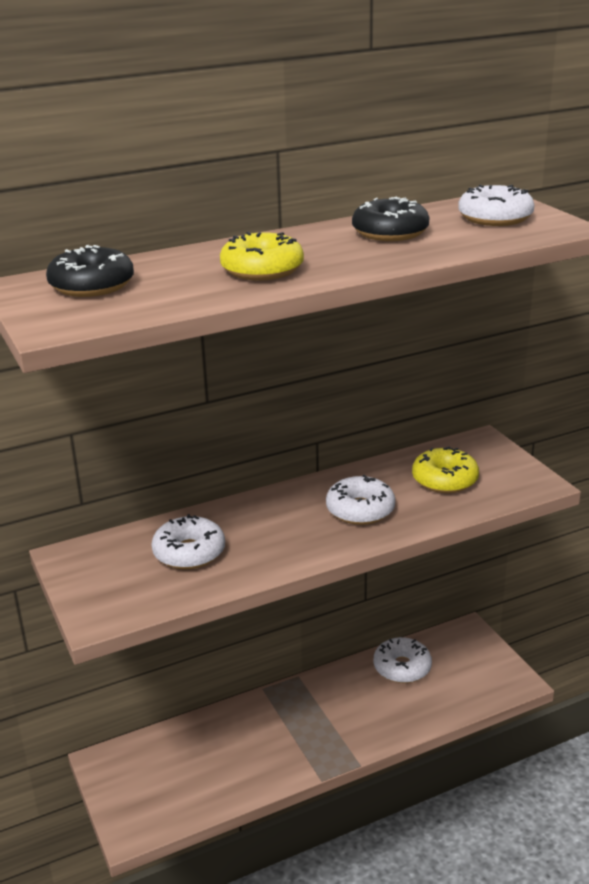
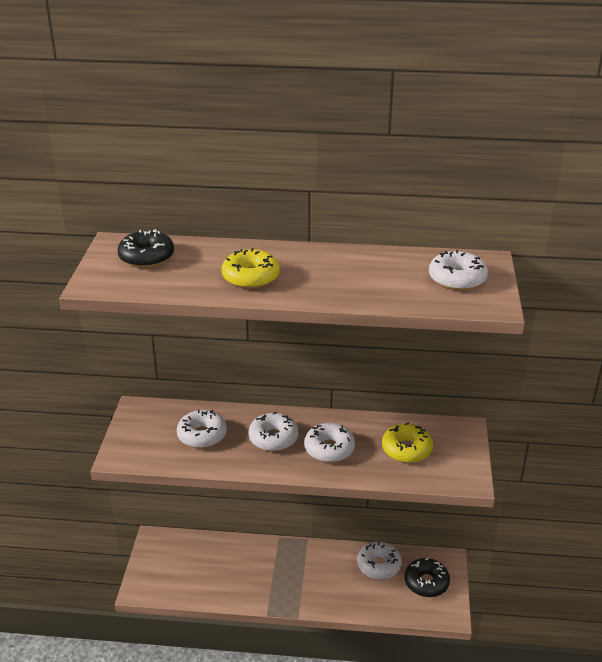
camera: 30 degrees right, 5 degrees up
(283, 523) = (273, 438): none -> white donut
(390, 232) = (369, 270): black donut -> black donut (426, 582)

